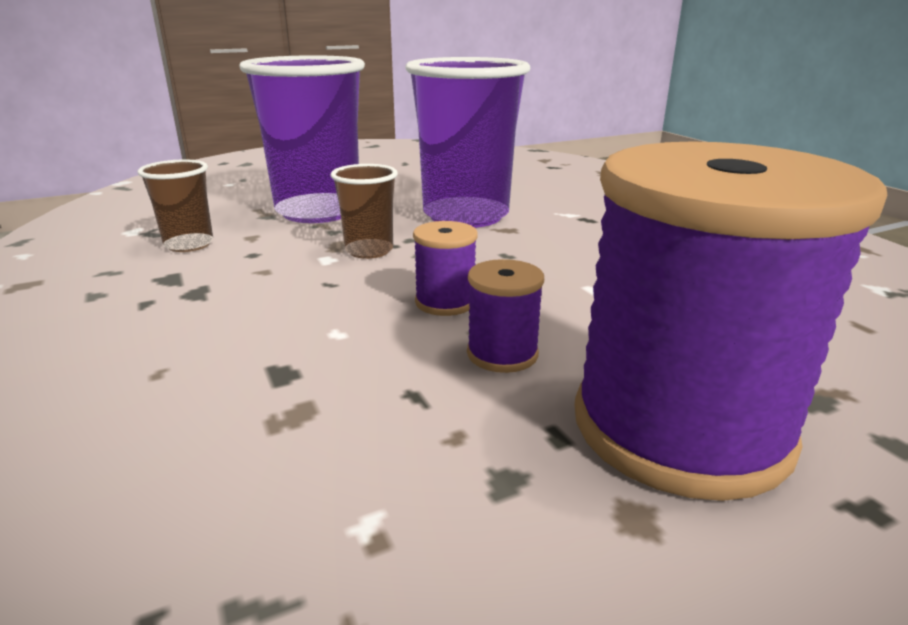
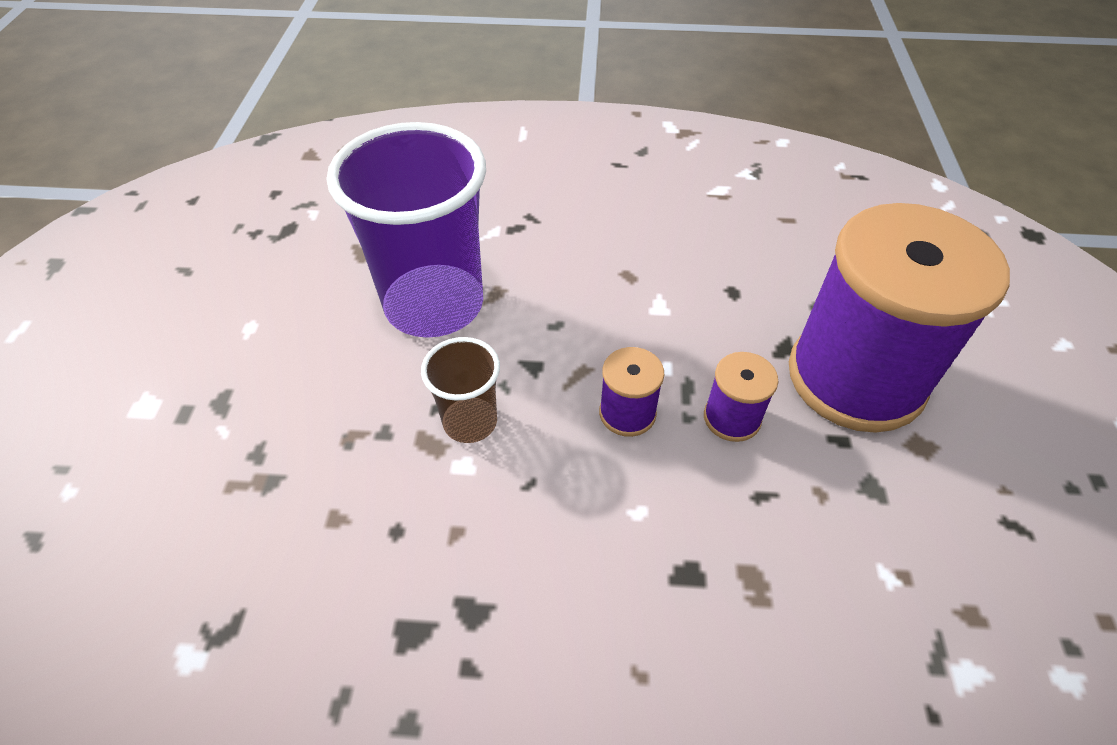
camera: 60 degrees left, 25 degrees up
(189, 244) = (311, 593): brown cup -> none
(318, 211) = (303, 425): purple cup -> none

